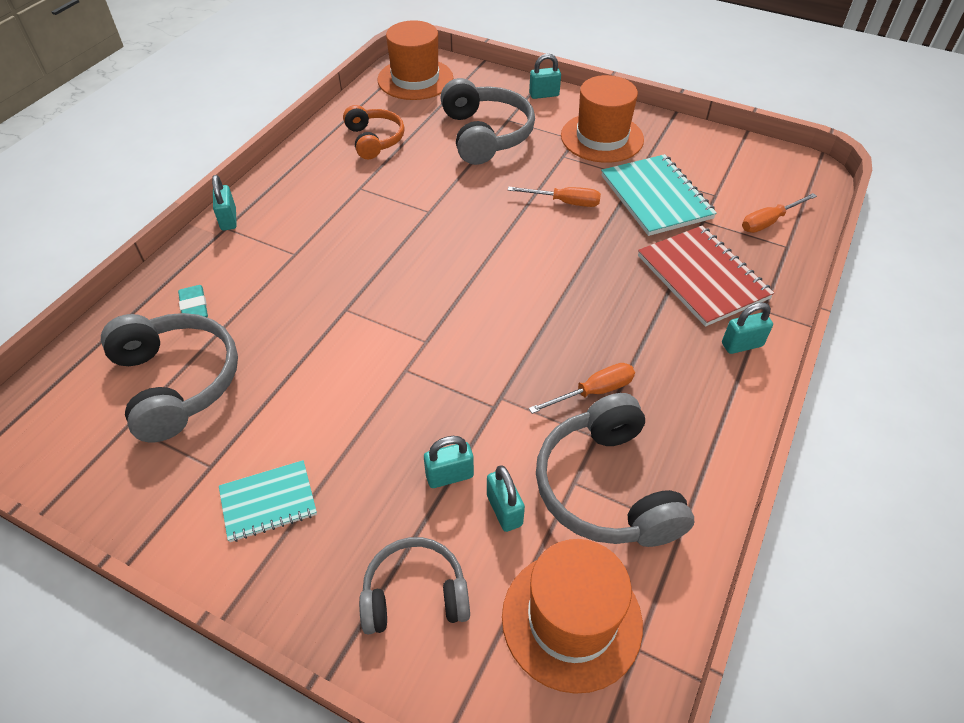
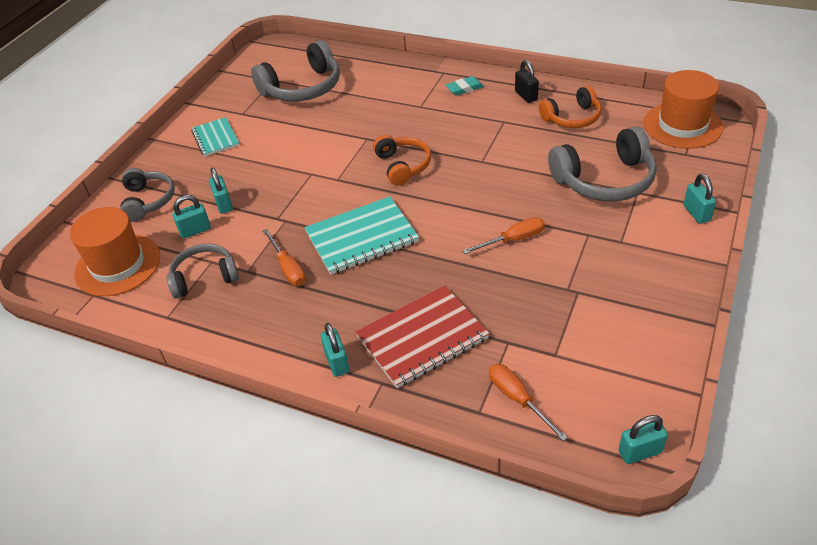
camera: 90 degrees right, 5 degrees down
(194, 307) = (365, 79): turquoise eraser -> turquoise eraser (464, 88)
(228, 219) = (452, 71): turquoise padlock -> turquoise padlock (640, 452)
(316, 166) = (526, 96): none -> black padlock
(417, 277) = (403, 166): none -> orange headphones
(565, 202) = (513, 240): orange screwdriver -> orange screwdriver turned 120 degrees counterclockwise
(602, 137) = (631, 261): orange hat -> none
(606, 488) = (204, 277): grey headphones -> grey headphones, size x0.64
(656, 197) = (538, 305): turquoise notebook -> turquoise notebook (362, 237)

